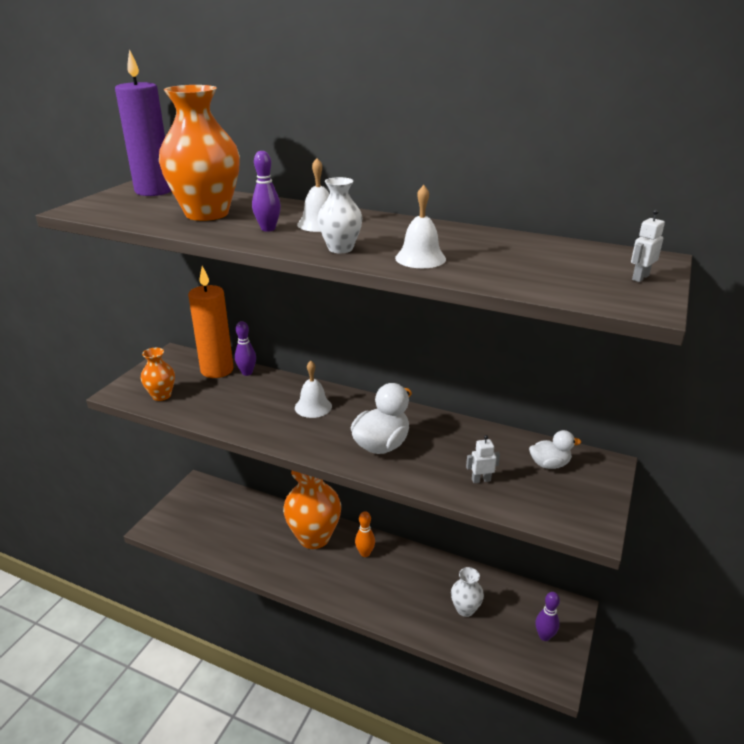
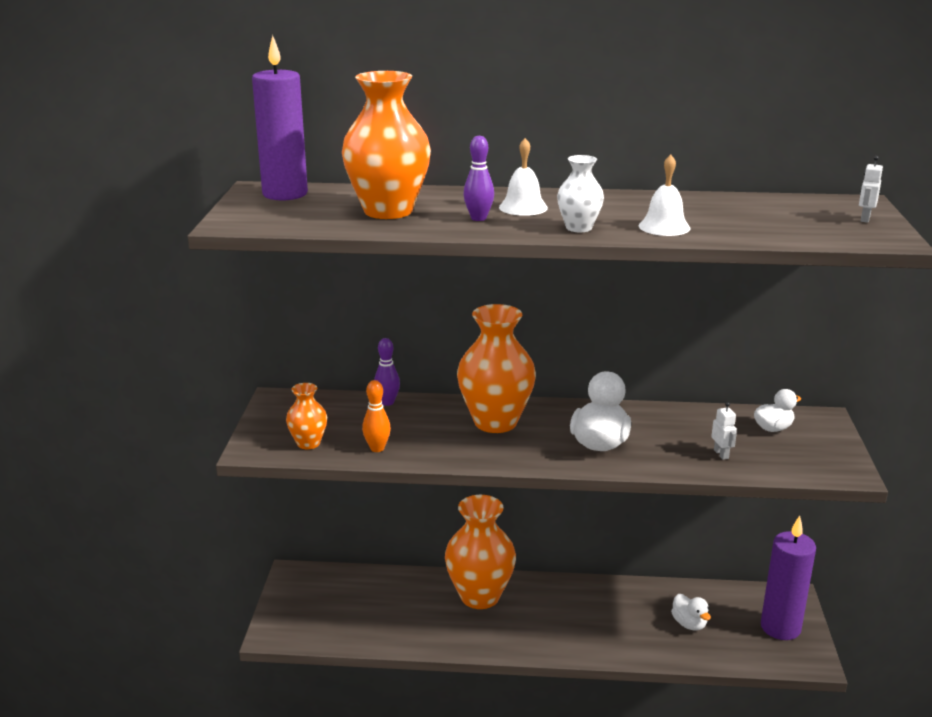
camera: 20 degrees left, 5 degrees down
(217, 370) = (348, 406): orange candle -> none
(313, 406) = (495, 422): white bell -> orange vase
(365, 553) = (549, 598): orange bowling pin -> orange bowling pin (377, 448)
(465, 609) = (689, 624): white vase -> white duck
(481, 480) = (721, 454): white robot -> white robot turned 105 degrees clockwise
(544, 636) = (780, 627): purple bowling pin -> purple candle

